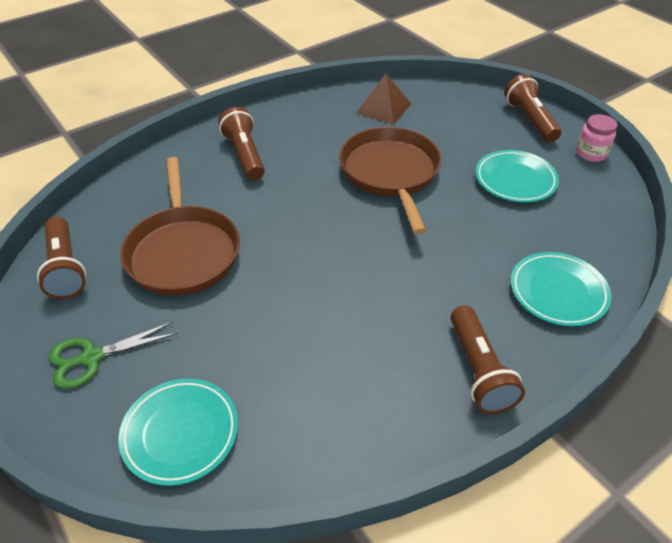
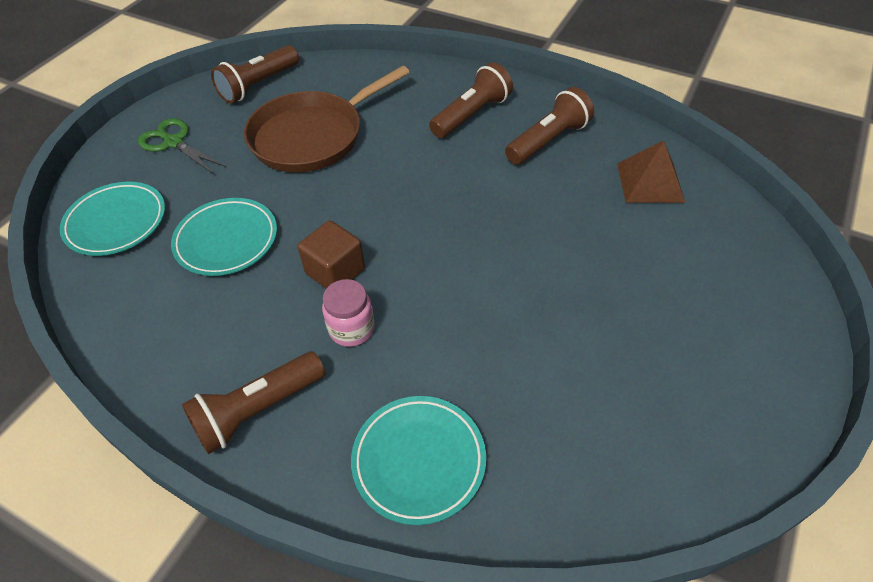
camera: 65 degrees right, 5 degrees up
(362, 284) = (335, 271): none -> brown cube
(390, 173) = (529, 231): brown pan -> none
(515, 180) = (612, 356): turquoise plate -> turquoise plate (227, 240)
(529, 120) = (771, 336): brown flashlight -> brown flashlight (548, 140)
(591, 153) = (756, 436): pink jar -> pink jar (351, 329)

